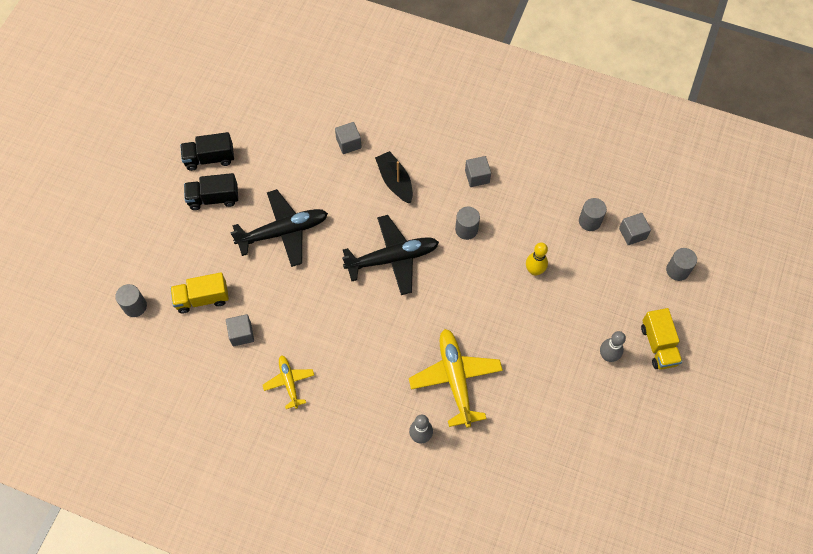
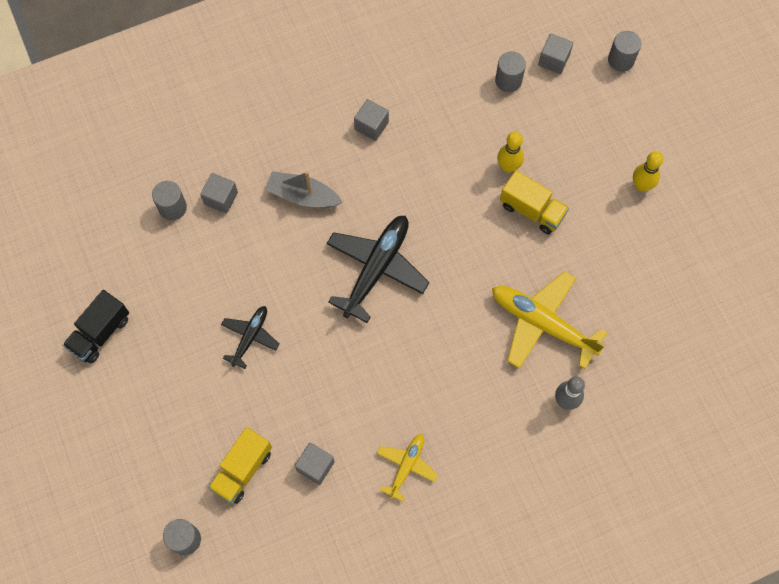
camera: 45 degrees left, 5 degrees up
(213, 198) = (147, 367): black truck -> none
(283, 232) = (250, 337): black plane -> black plane, size x0.56
(289, 383) = (406, 466): yellow plane -> yellow plane turned 90 degrees clockwise
(395, 181) = (302, 196): black boat -> grey boat
(466, 229) = (413, 183): grey cylinder -> grey cylinder (172, 207)
(608, 356) = (641, 185): grey bowling pin -> yellow bowling pin
(658, 345) = (670, 139): yellow truck -> yellow truck (532, 210)

